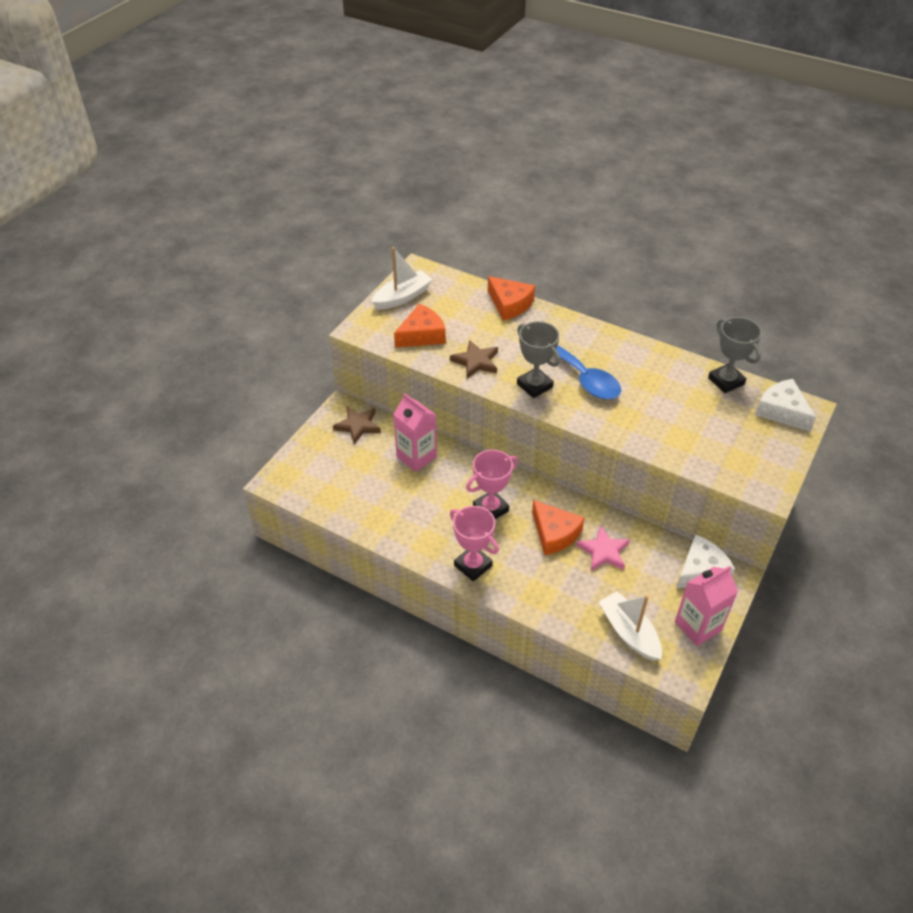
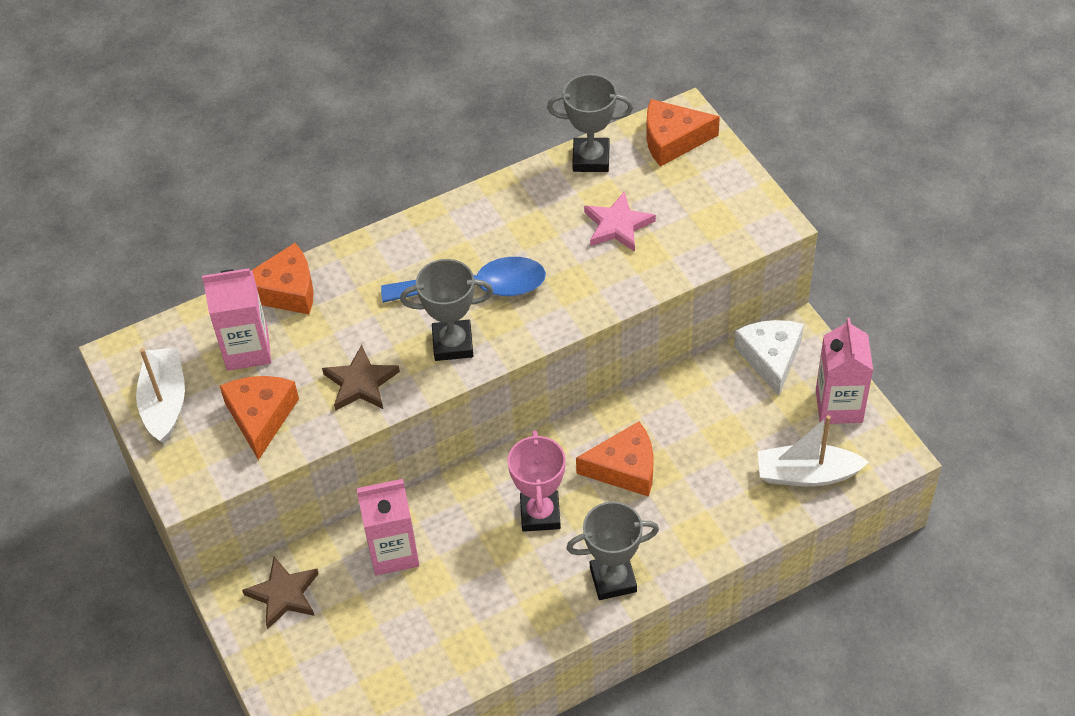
camera: 55 degrees left, 5 degrees up
(459, 309) = (247, 350): none -> pink carton
(473, 565) = (613, 579): pink trophy -> grey trophy
(603, 551) = (684, 434): pink star -> pink star (617, 225)
(782, 411) = (673, 140): white cheese -> orange cheese

